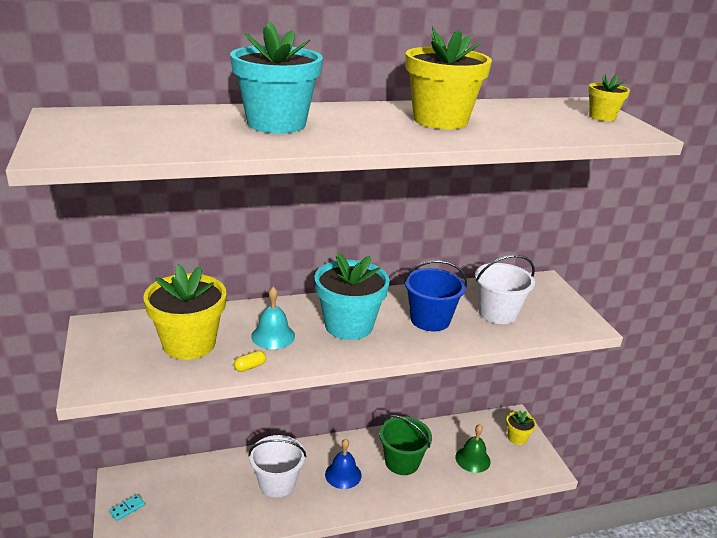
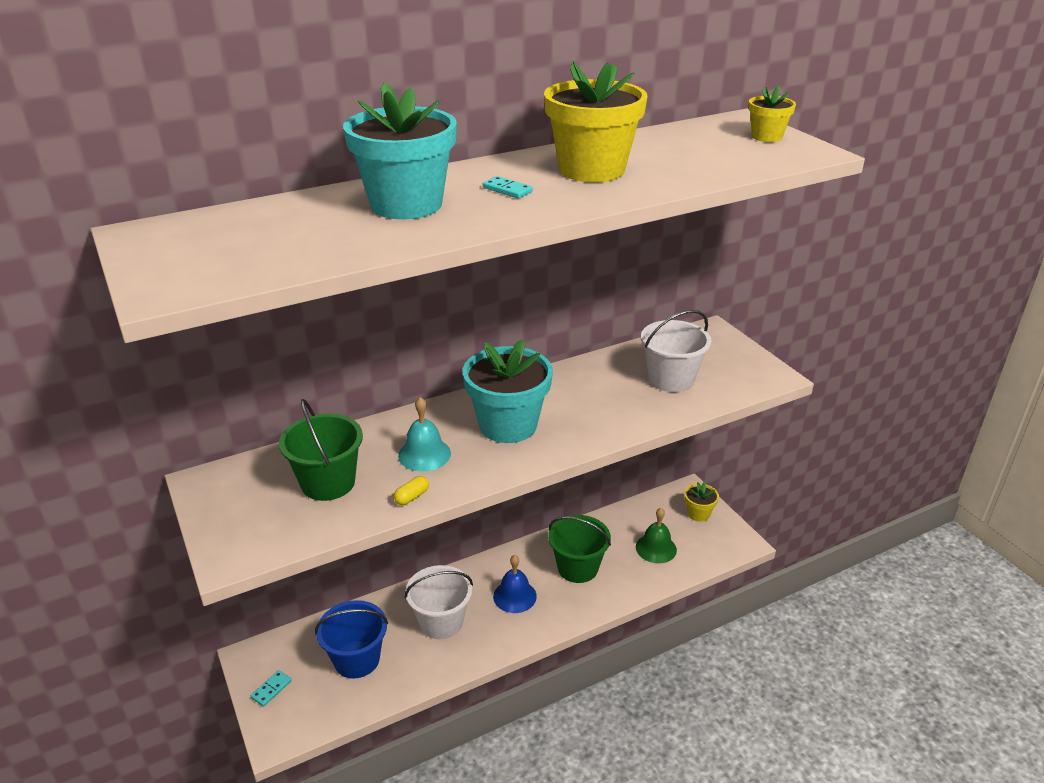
camera: 10 degrees left, 5 degrees up
(189, 344) = (328, 483): yellow flower pot -> green bucket
(363, 124) = (507, 190): none -> turquoise domino
(430, 319) = (598, 401): blue bucket -> blue bucket (357, 659)

